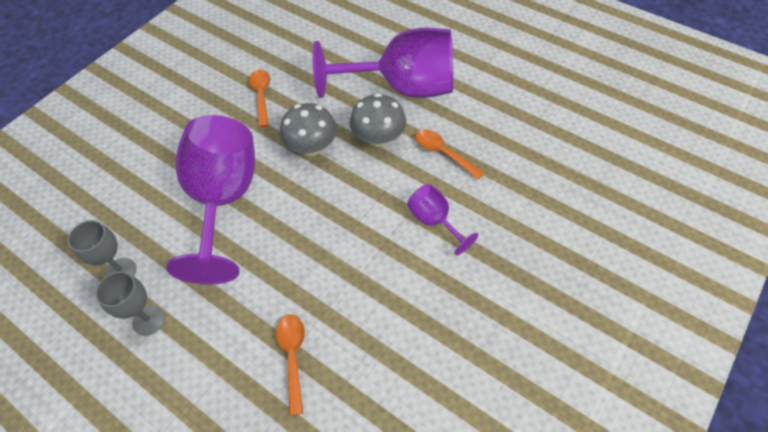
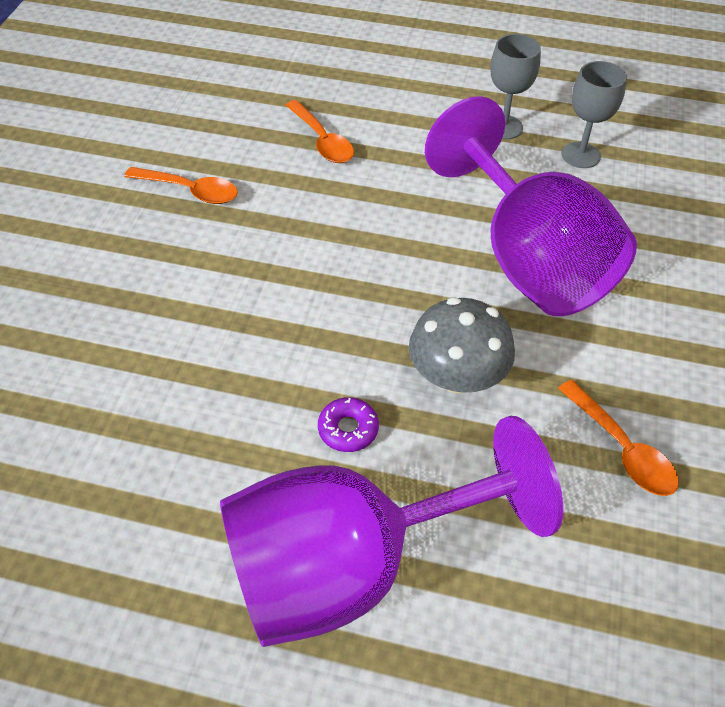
camera: 155 degrees right, 5 degrees down
(378, 138) = (348, 429): grey mushroom -> purple donut
(434, 221) = (201, 320): purple goblet -> none
(443, 153) = (218, 436): orange spoon -> orange spoon (190, 191)

